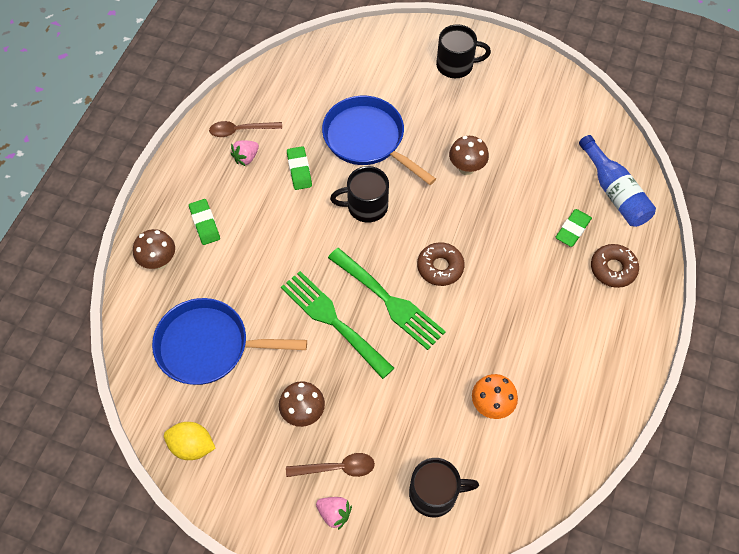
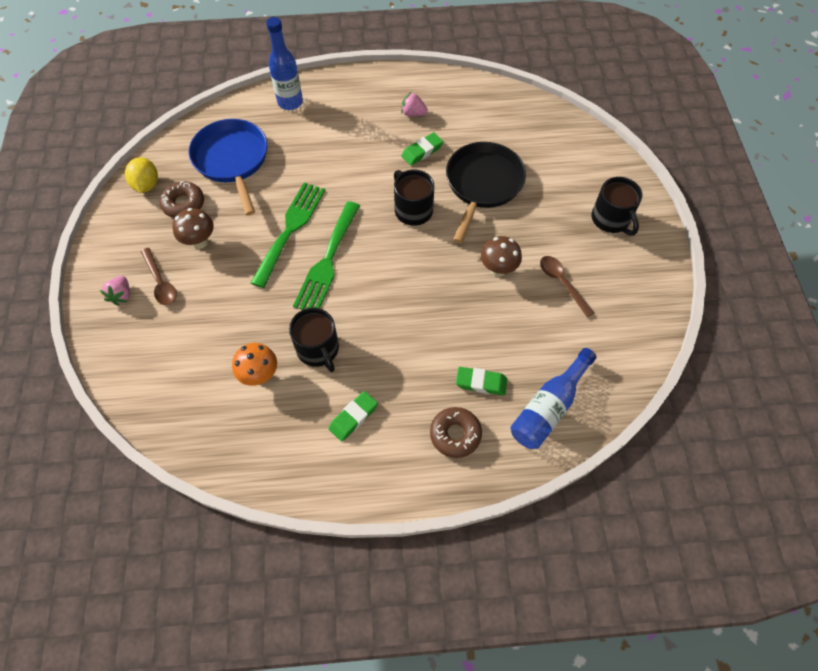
camera: 65 degrees right, 0 degrees up
(159, 261) = (290, 102): brown mushroom -> blue bottle
(205, 224) = (337, 114): green eraser -> green eraser (353, 417)
(241, 130) = (437, 99): brown spoon -> brown spoon (562, 283)
(367, 139) = (482, 185): blue pan -> black pan
(435, 493) = (161, 360): black mug -> black mug (318, 349)
(440, 267) = (380, 286): brown donut -> brown donut (184, 204)

